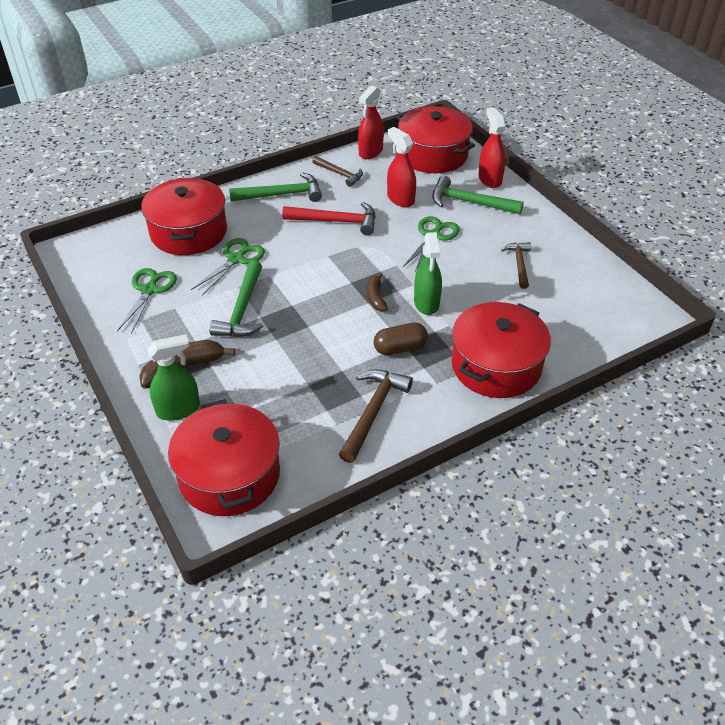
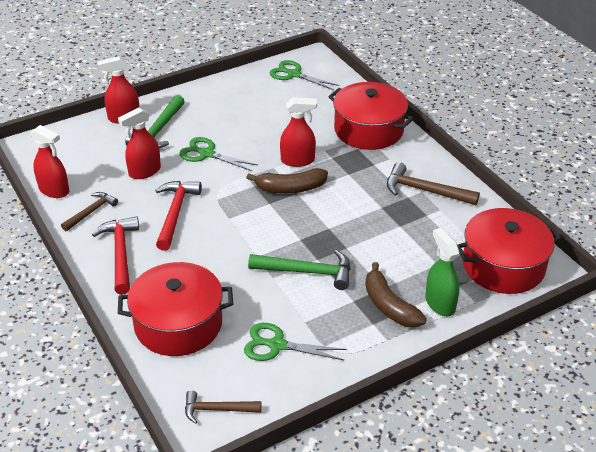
camera: 90 degrees left, 5 degrees down
(236, 259) = (230, 282): green scissors -> green scissors (294, 74)
(282, 195) = (121, 253): green hammer -> red hammer
(375, 297) = (290, 188): brown banana -> brown banana, size x1.66
(400, 348) = (353, 176): brown capsule -> none
(426, 303) = (298, 160): green spray bottle -> red spray bottle
(433, 155) = (72, 149): red pot -> none
(519, 264) = (249, 111): brown hammer -> brown hammer (217, 409)

